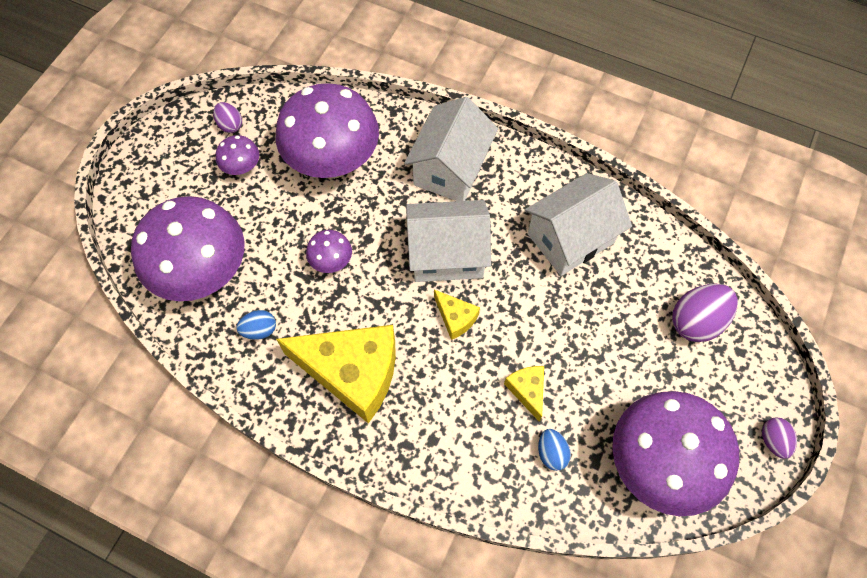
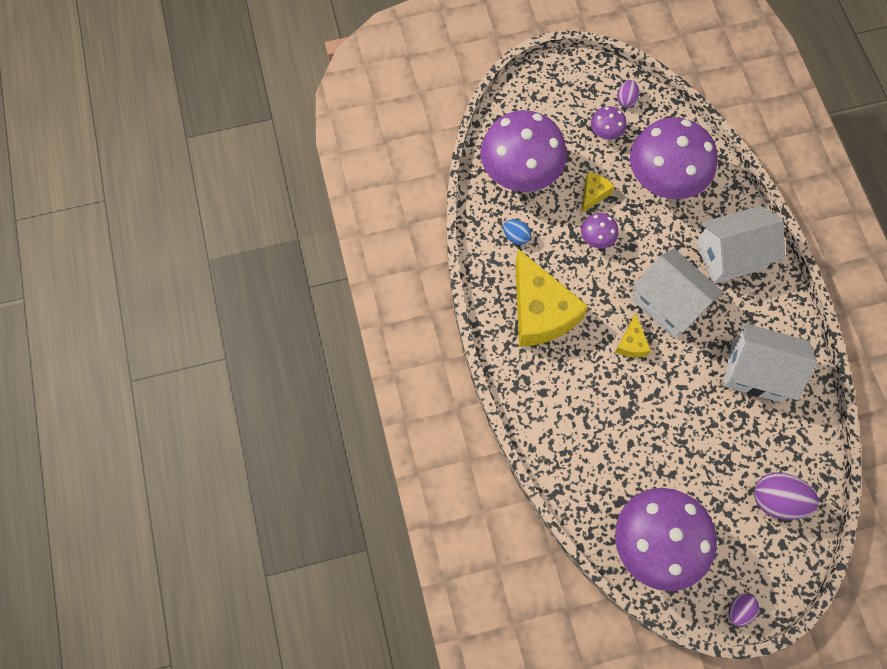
camera: 50 degrees right, 5 degrees up
(527, 391) = (625, 425): yellow cheese -> yellow cheese (593, 194)
(551, 453) = (600, 470): blue egg -> none

